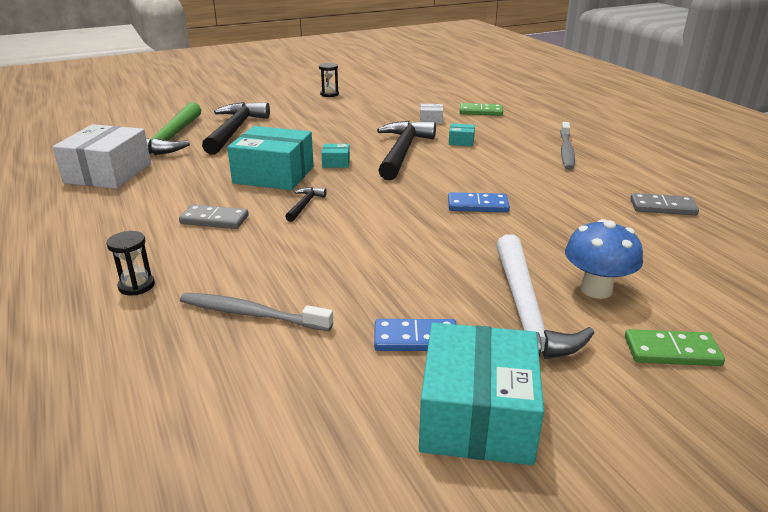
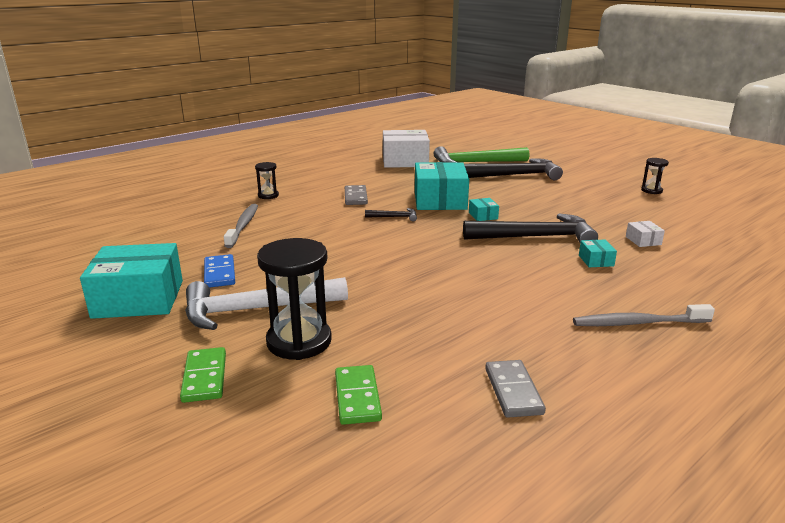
camera: 75 degrees right, 5 degrees down
(478, 205) = (439, 280): blue domino -> none
(481, 112) = (712, 264): green domino -> green domino (357, 397)
(596, 289) = (299, 341): blue mushroom -> black hourglass

